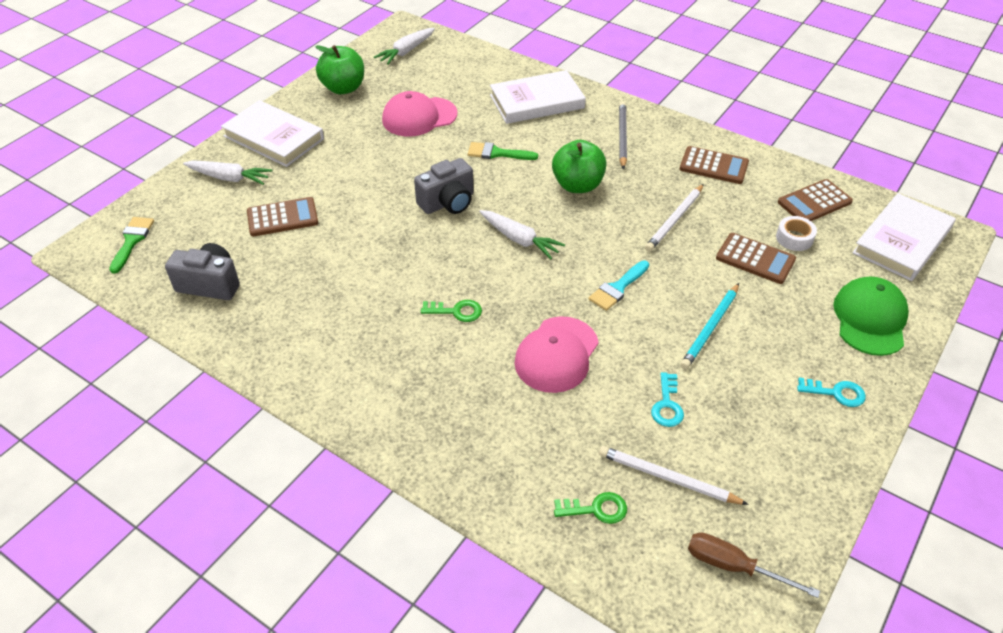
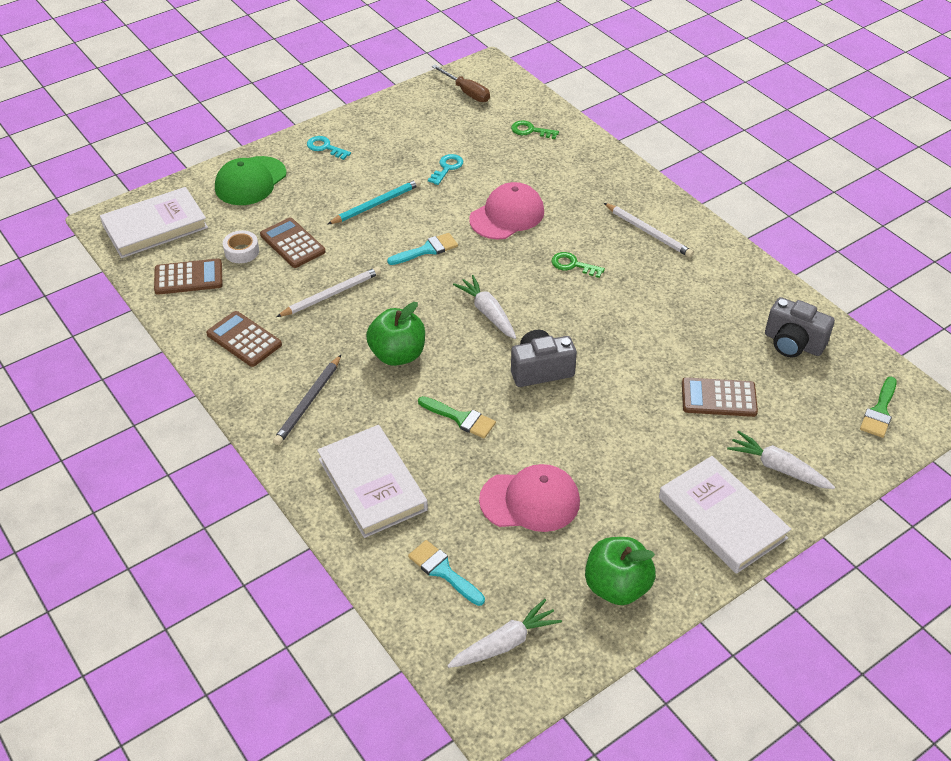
camera: 160 degrees left, 0 degrees up
(461, 72) = (443, 571): none -> turquoise brush
(537, 101) = (372, 484): white book -> white book turned 60 degrees clockwise
(667, 478) = (475, 134): white pencil -> white pencil (648, 232)

